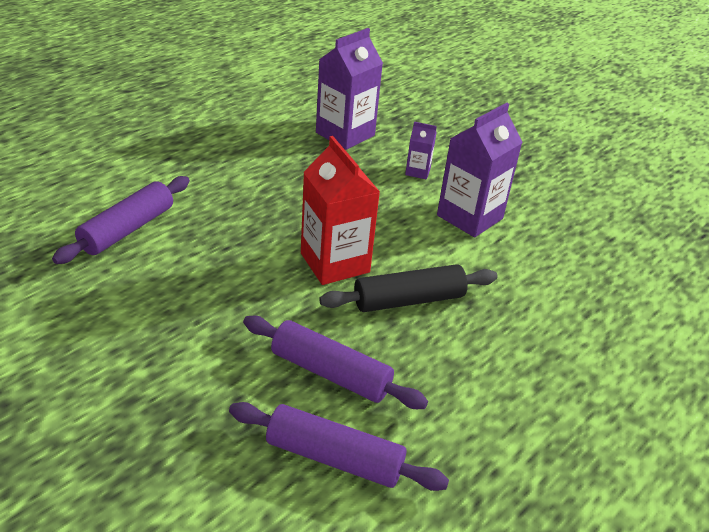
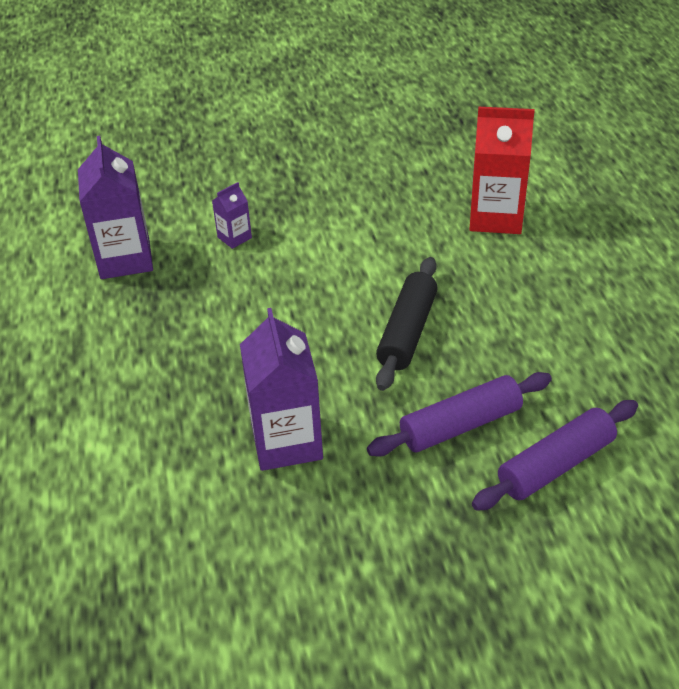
camera: 50 degrees left, 5 degrees up
(127, 229) = (136, 501): purple rolling pin -> none
(335, 263) = (320, 358): red carton -> red carton (496, 217)
(469, 217) = (329, 238): purple carton -> purple carton (286, 441)

